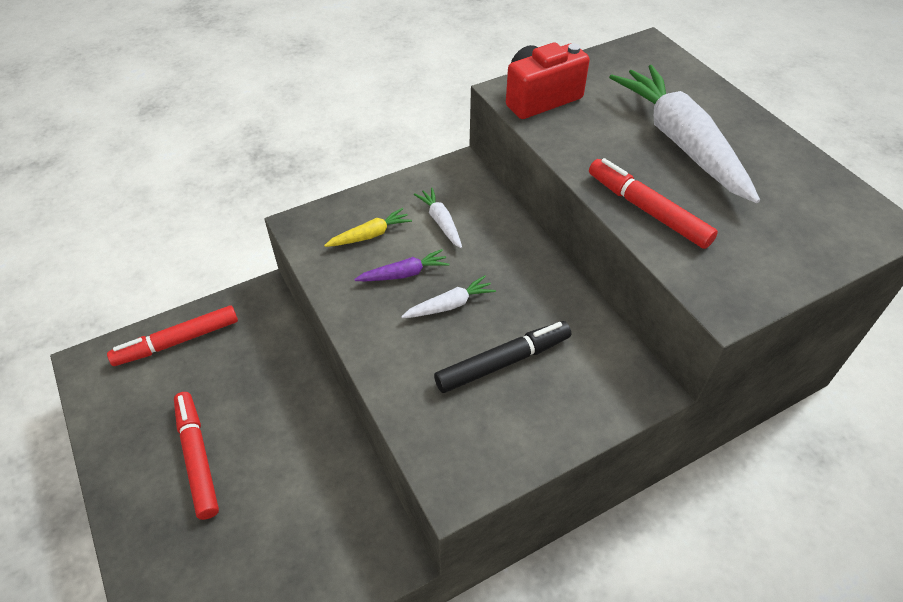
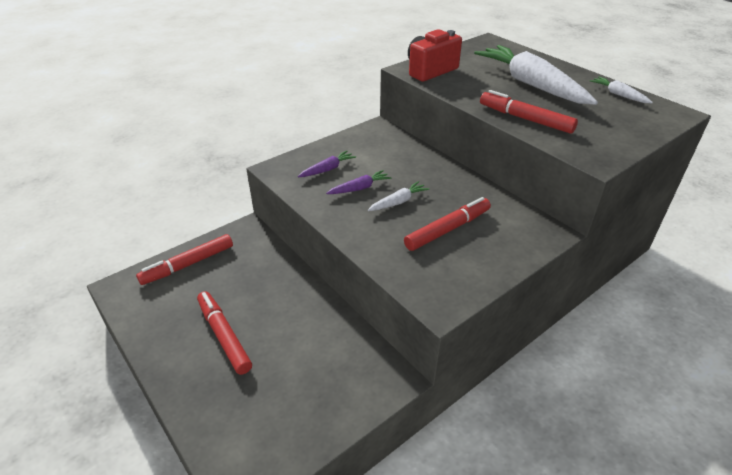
camera: 10 degrees left, 10 degrees down
(370, 235) = (327, 169): yellow carrot -> purple carrot
(441, 222) = (375, 157): white carrot -> white carrot (618, 95)
(503, 362) = (447, 229): black marker -> red marker

